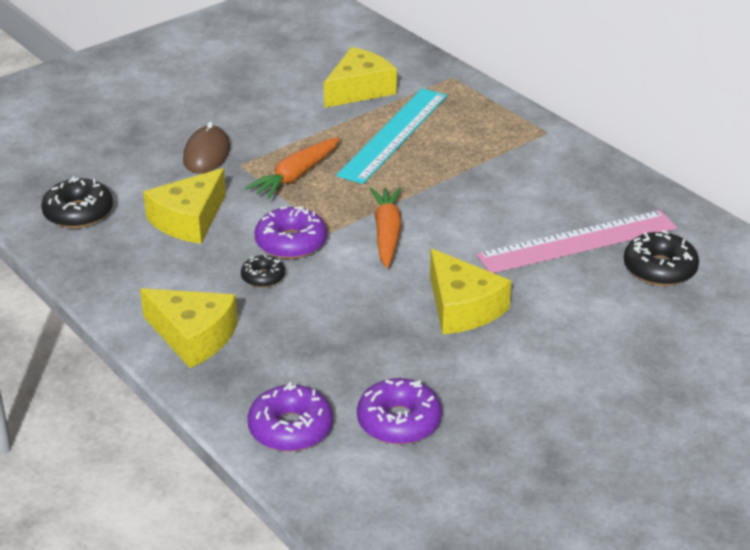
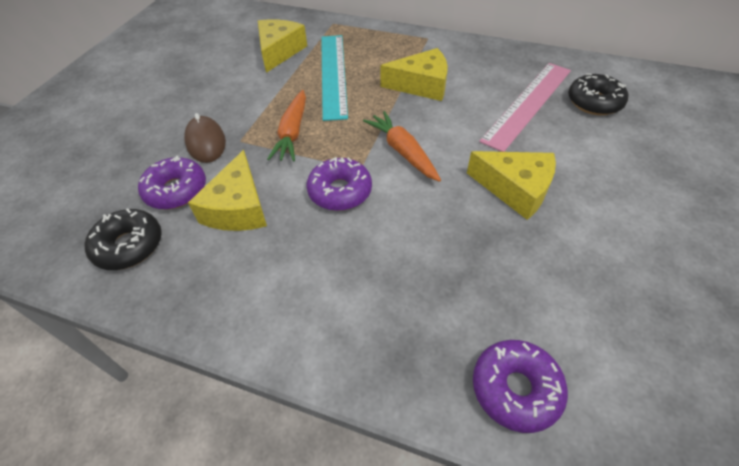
camera: 30 degrees left, 15 degrees up
(193, 336) = (340, 329): yellow cheese -> yellow cheese (421, 85)
(263, 277) = (346, 234): black donut -> none
(399, 421) = (586, 325): purple donut -> purple donut (176, 190)

